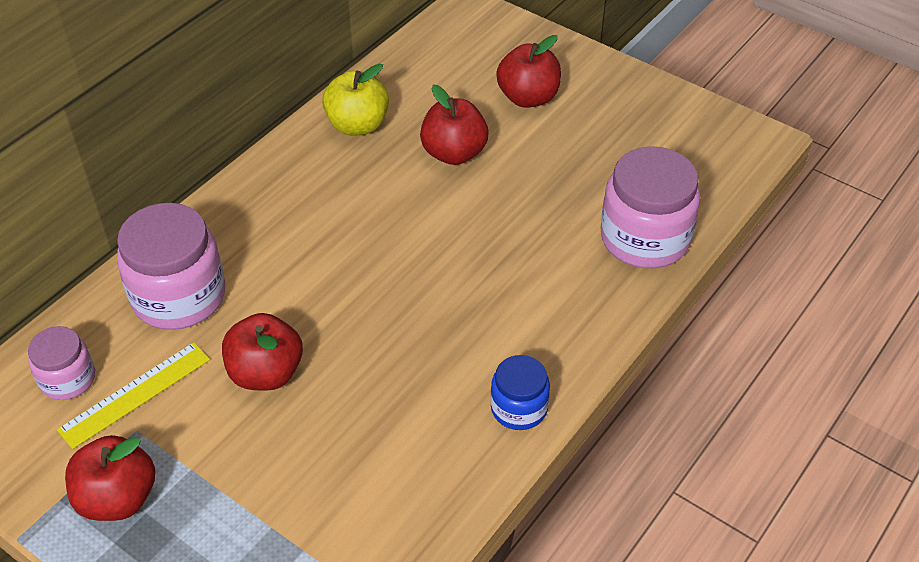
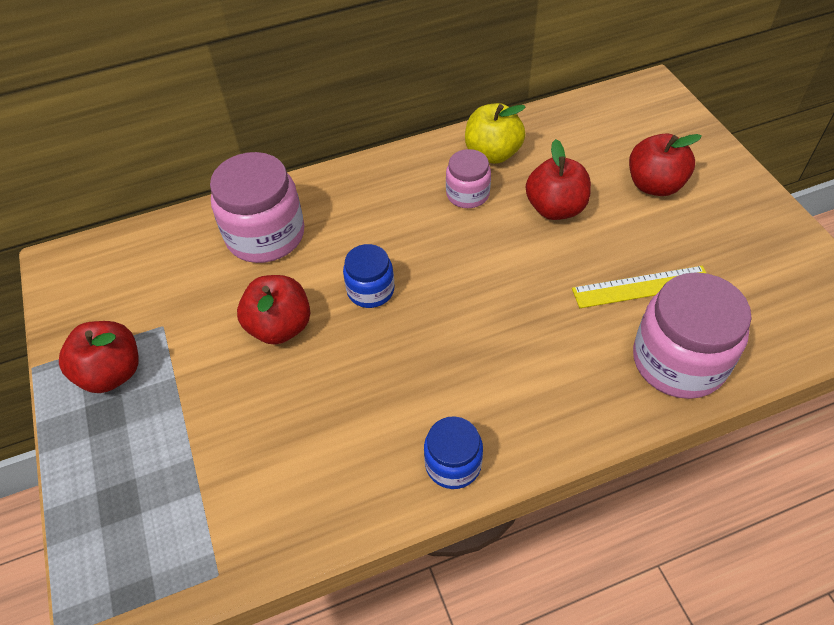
camera: 35 degrees right, 5 degrees up
(67, 379) = (149, 263): pink jar -> pink jar (467, 194)
(135, 394) = (182, 297): yellow ruler -> yellow ruler (641, 287)
(332, 300) = (370, 290): none -> blue jar

